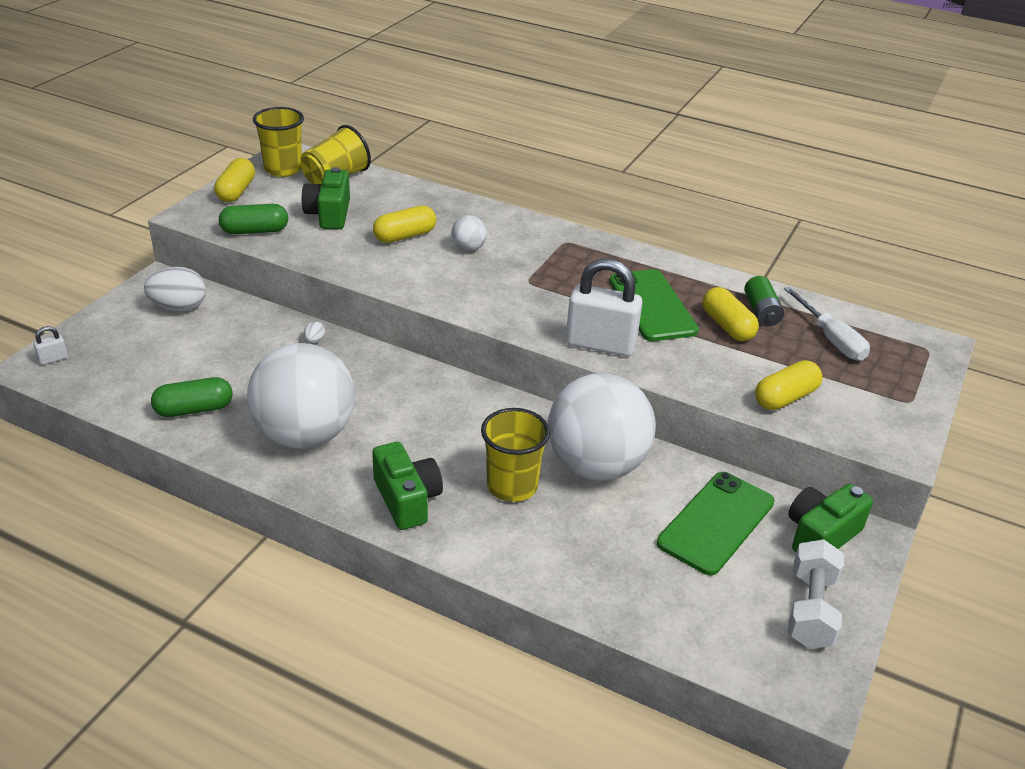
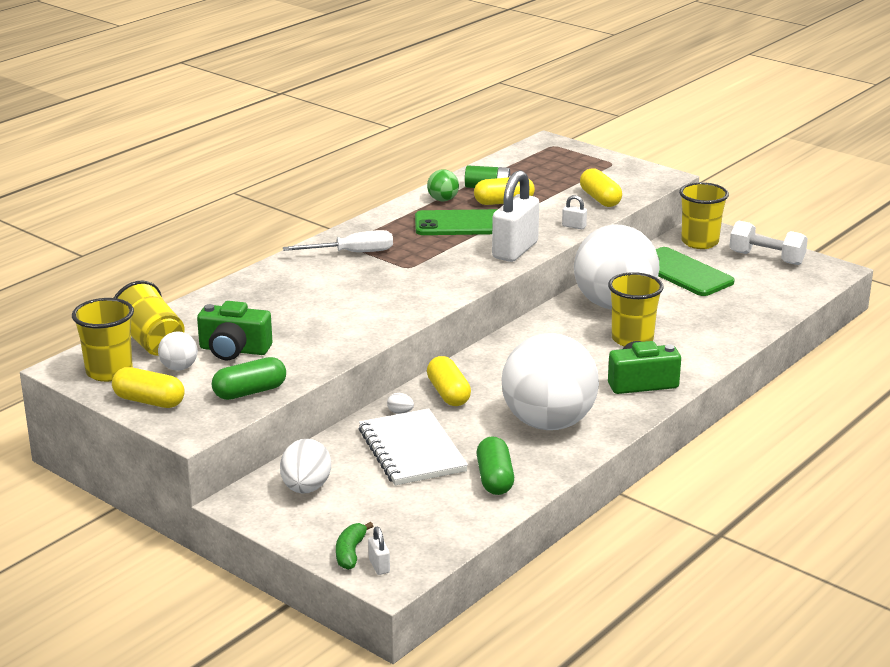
camera: 75 degrees left, 10 degrees down
(75, 342) = (350, 553): none -> green banana
(245, 355) = (412, 450): none -> white notebook
(255, 231) = (250, 392): green capsule -> green capsule turned 60 degrees clockwise
(405, 236) = (300, 314): yellow capsule -> yellow capsule (448, 393)
(468, 248) = (338, 287): white ball -> white ball (179, 368)
(690, 382) = (574, 226): none -> white padlock
(707, 286) = (443, 200): none -> green ball
(821, 535) = (699, 242): green camera -> yellow cup
(830, 339) = (531, 172): white screwdriver -> white screwdriver (352, 253)

